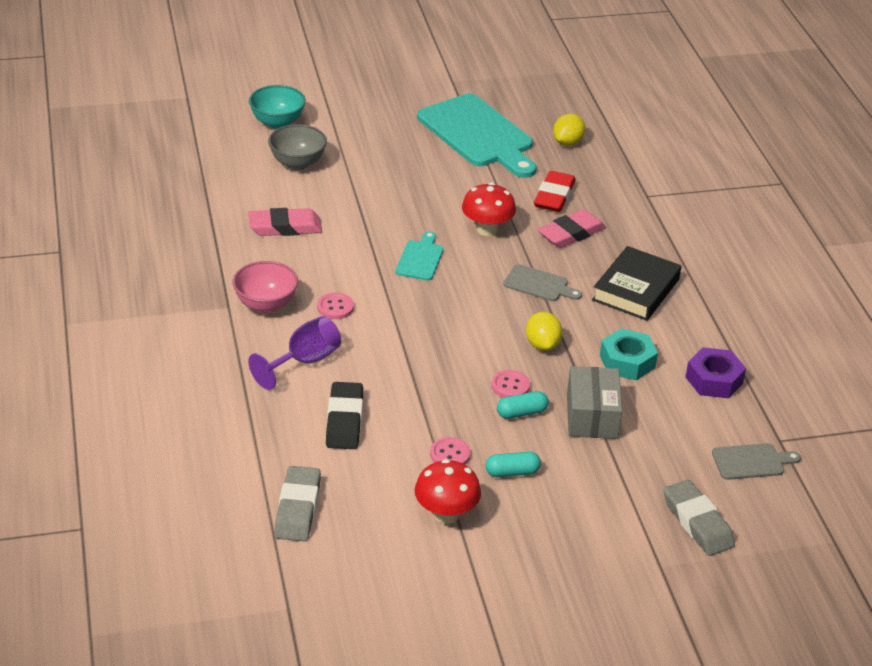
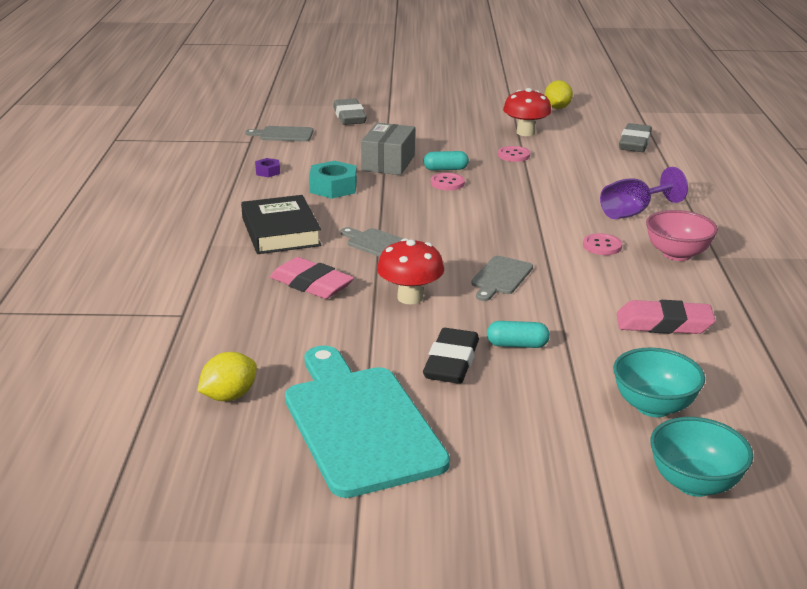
camera: 165 degrees left, 10 degrees down
(297, 163) = (653, 406): grey bowl -> turquoise bowl
(344, 420) = (597, 177): black eraser -> black eraser (451, 362)
(420, 259) = (501, 277): turquoise cutting board -> grey cutting board
(512, 472) = (468, 144): turquoise capsule -> turquoise capsule (517, 345)
(542, 345) = (403, 203): yellow lemon -> yellow lemon (557, 108)
(554, 196) = (303, 325): red eraser -> none
(571, 234) = (311, 284): pink eraser -> pink eraser turned 60 degrees clockwise
(635, 289) = (281, 232): black book -> black book turned 60 degrees counterclockwise
(714, 380) = (267, 172): purple nut -> purple nut, size x0.54

